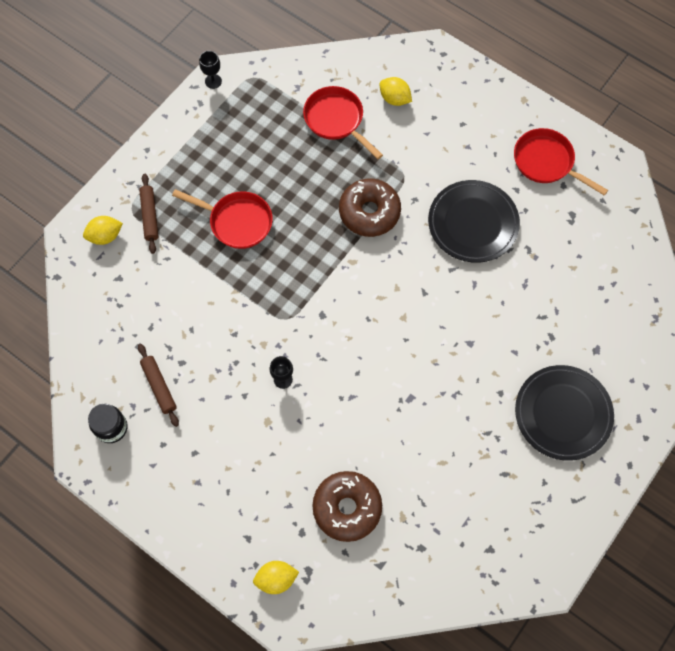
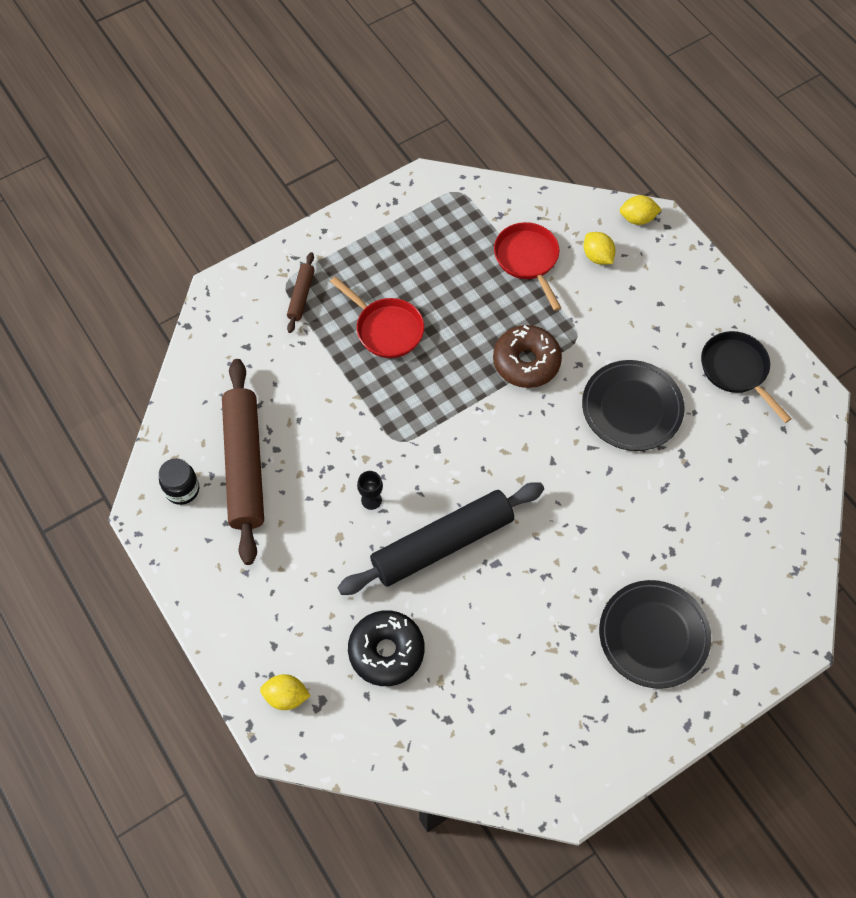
camera: 20 degrees right, 5 degrees down
(105, 236) = (250, 301): yellow lemon -> yellow lemon (637, 218)
(159, 386) = (244, 465): brown rolling pin -> brown rolling pin, size x2.19
(213, 81) = (416, 184): black goblet -> none
(347, 508) = (386, 651): brown donut -> black donut
(359, 397) = (442, 543): none -> black rolling pin
(546, 162) = (736, 370): red pan -> black pan

